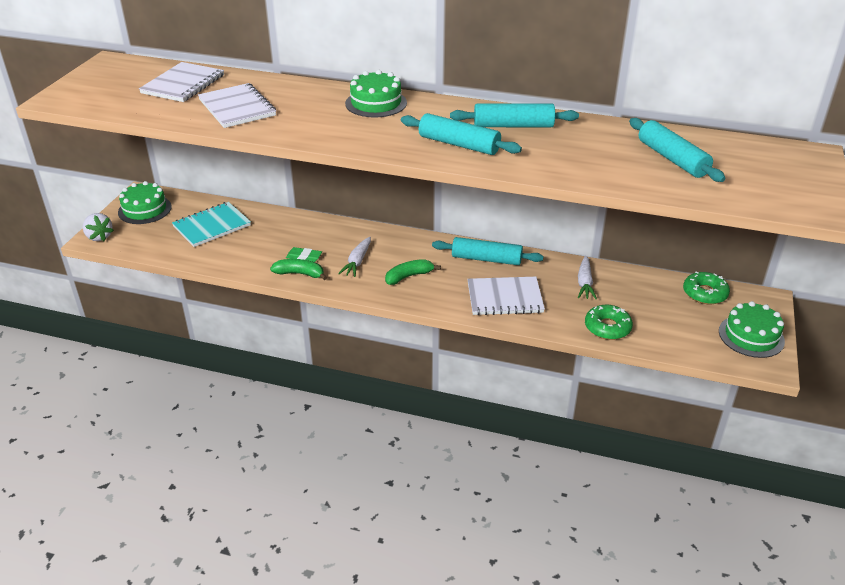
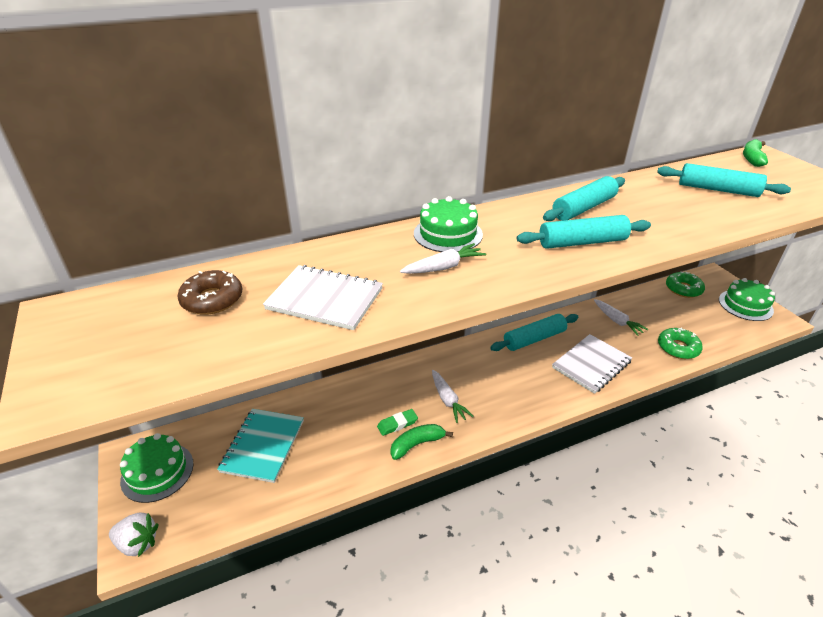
camera: 40 degrees left, 0 degrees up
(183, 84) = (212, 299): white notebook -> brown donut
(334, 120) = (443, 267): none -> white carrot
(408, 276) = (504, 389): green banana -> green banana (752, 158)

